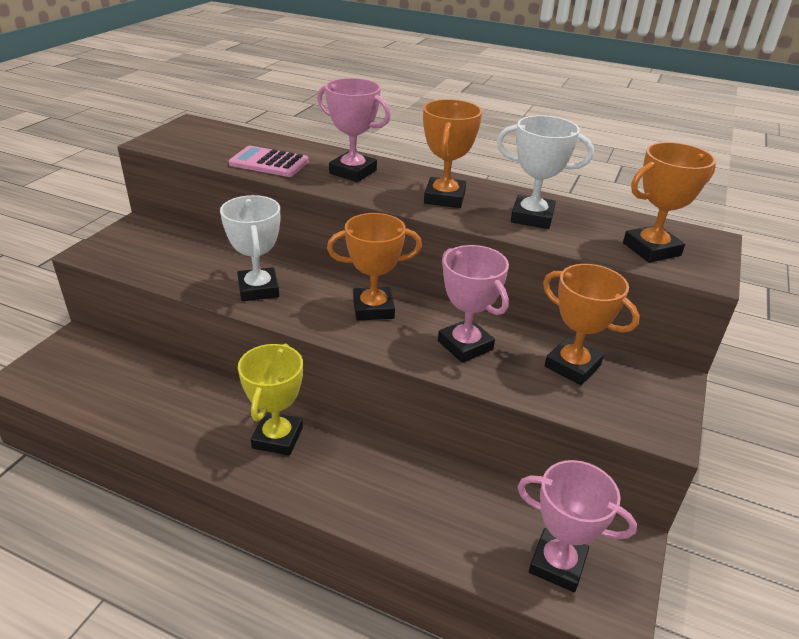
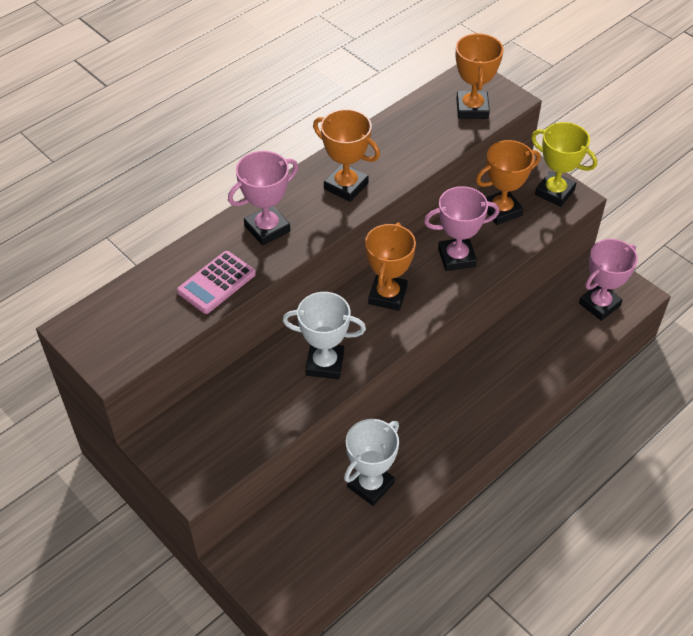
camera: 65 degrees left, 15 degrees up
(278, 438) = (437, 420): yellow trophy -> yellow trophy (554, 192)
(532, 217) = (401, 149): white trophy -> white trophy (370, 485)

